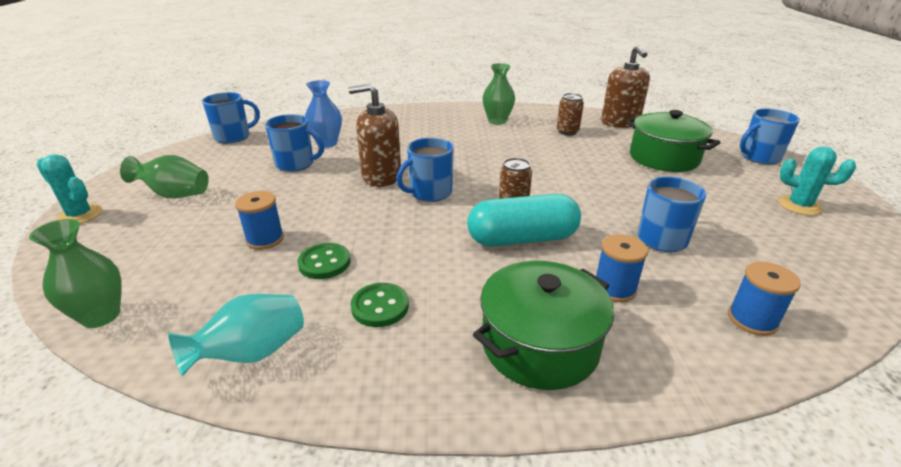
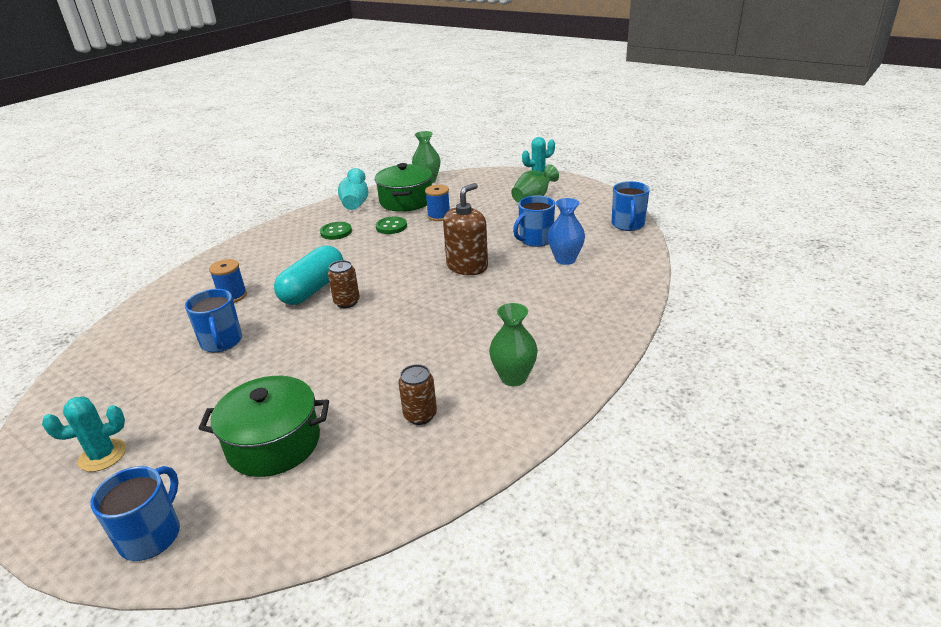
camera: 130 degrees right, 0 degrees up
(429, 193) = (415, 277): blue mug -> none
(539, 345) = (250, 259): green pot -> green pot (406, 201)
(620, 123) = (384, 489): brown soap dispenser -> none
(752, 320) = (146, 323): blue spool -> none

